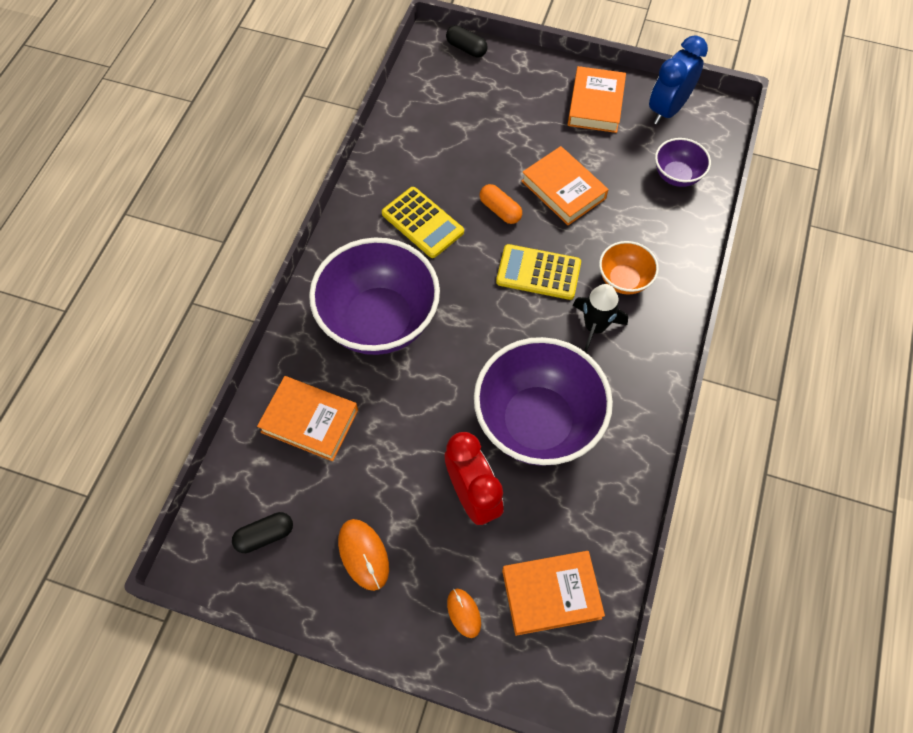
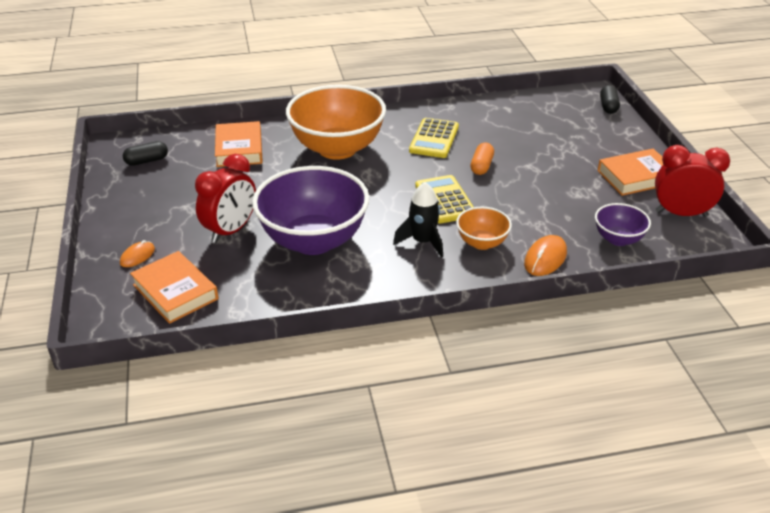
camera: 60 degrees right, 25 degrees down
(265, 536) = (147, 161): black capsule -> black capsule turned 60 degrees counterclockwise
(363, 554) = (156, 201): orange mouse -> orange mouse (545, 258)
(379, 321) = (337, 149): purple bowl -> orange bowl
(563, 190) = (534, 187): orange book -> none
(667, 109) = (681, 213): blue clock -> red clock

